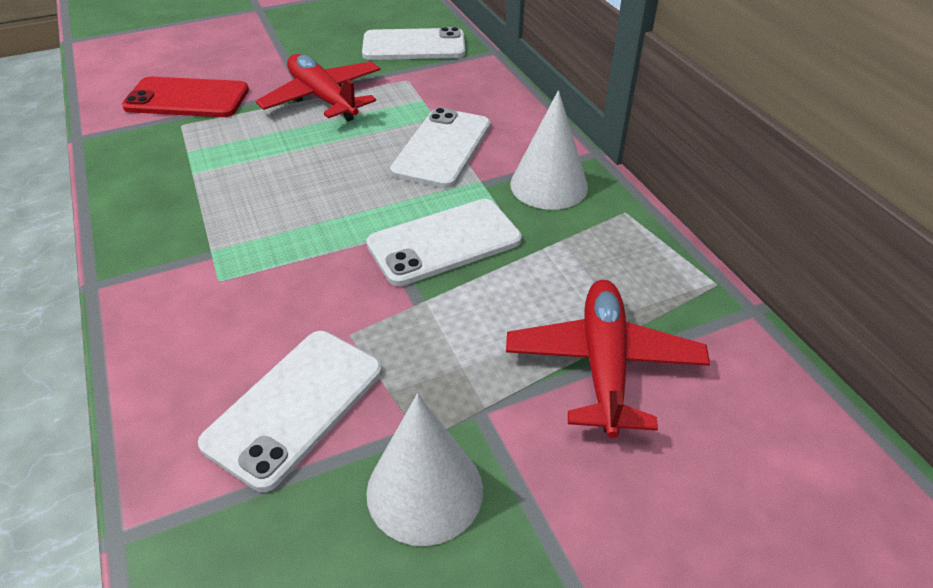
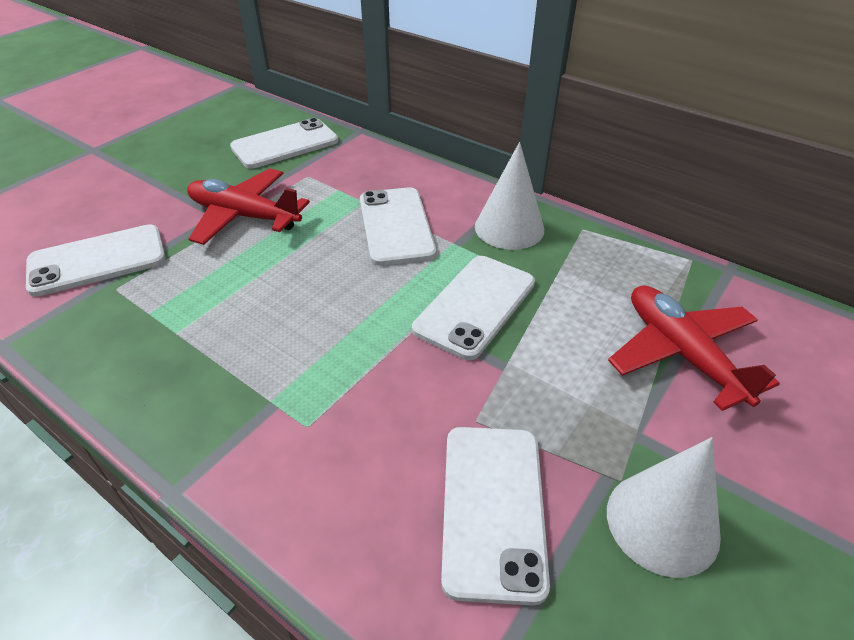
camera: 30 degrees left, 0 degrees up
(187, 98) = (97, 260): red phone -> white phone

